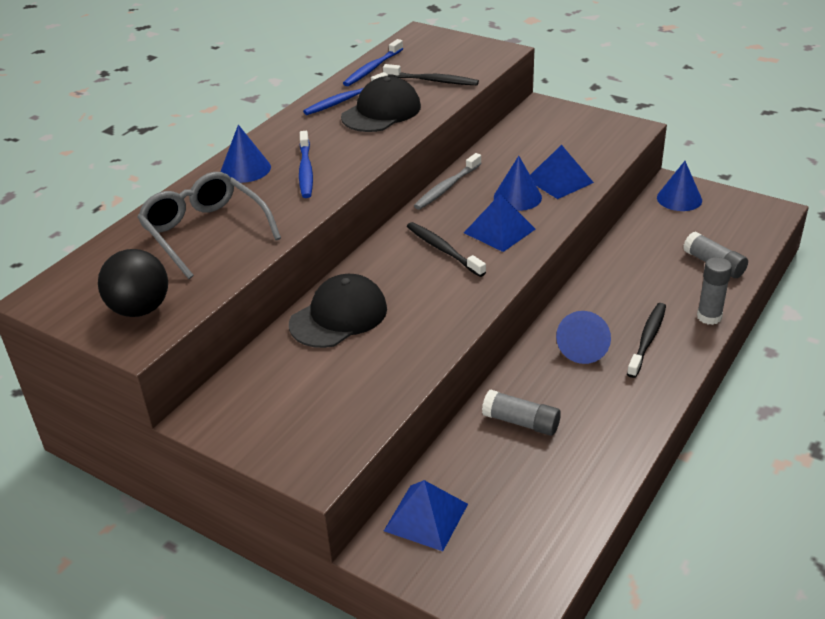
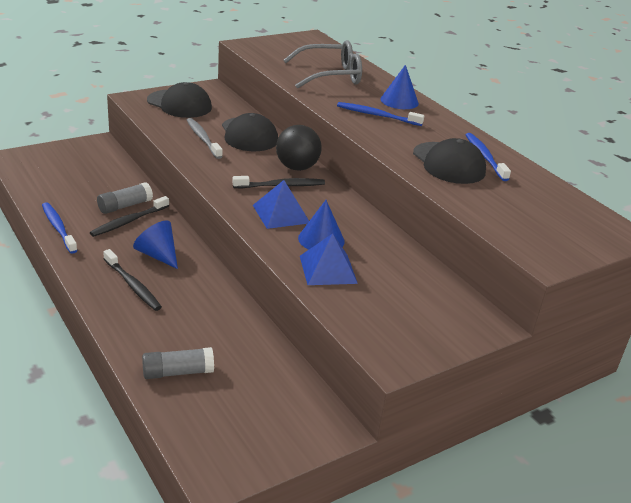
camera: 110 degrees right, 5 degrees down
(140, 309) = (271, 49): black ball -> black ball (297, 167)
(297, 415) = (179, 104): none -> black cap
(373, 68) = (544, 185): blue toothbrush -> blue toothbrush (58, 228)
(426, 517) = (100, 158): blue pyramid -> none
(432, 81) = (495, 202): black toothbrush -> black toothbrush (129, 221)
(447, 187) = (367, 216): grey toothbrush -> grey toothbrush (203, 139)
(679, 199) = (302, 415): blue cone -> none
(709, 317) = (119, 328): grey glue stick -> none

